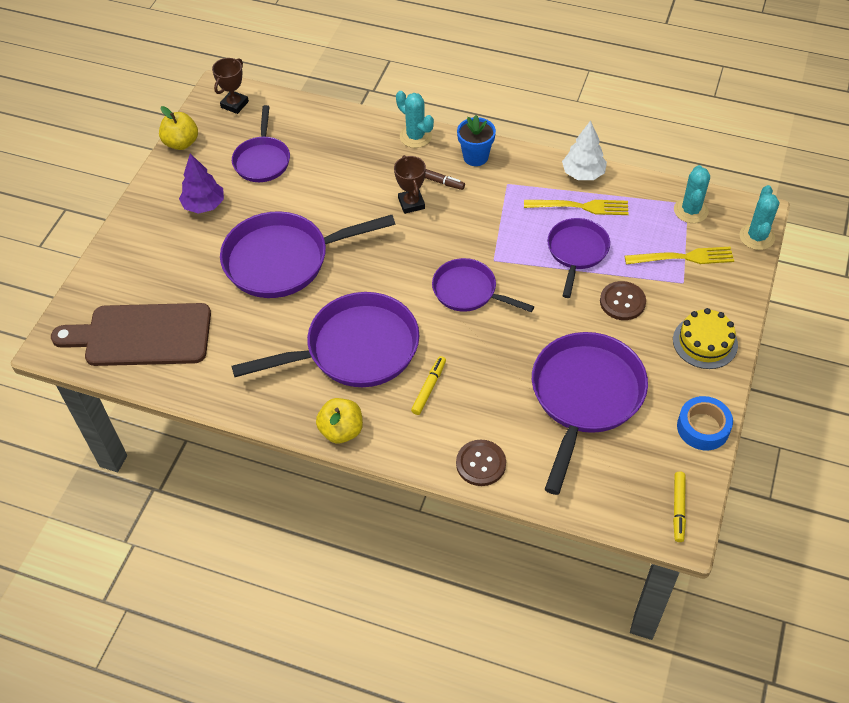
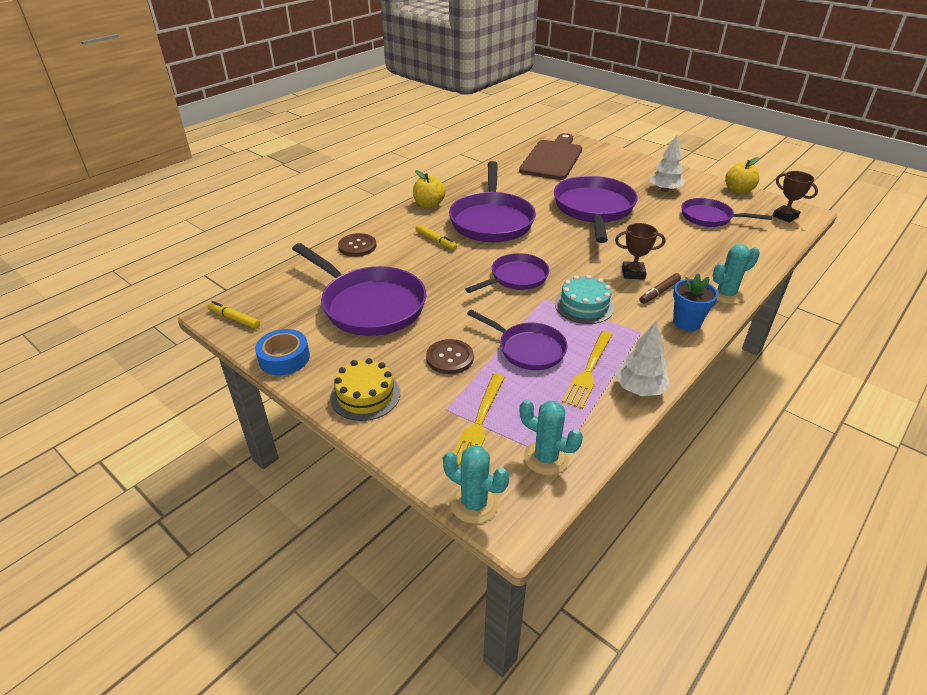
camera: 110 degrees right, 15 degrees down
(204, 205) = (664, 190): purple tree -> white tree
(488, 228) = (584, 305): none -> turquoise cake

